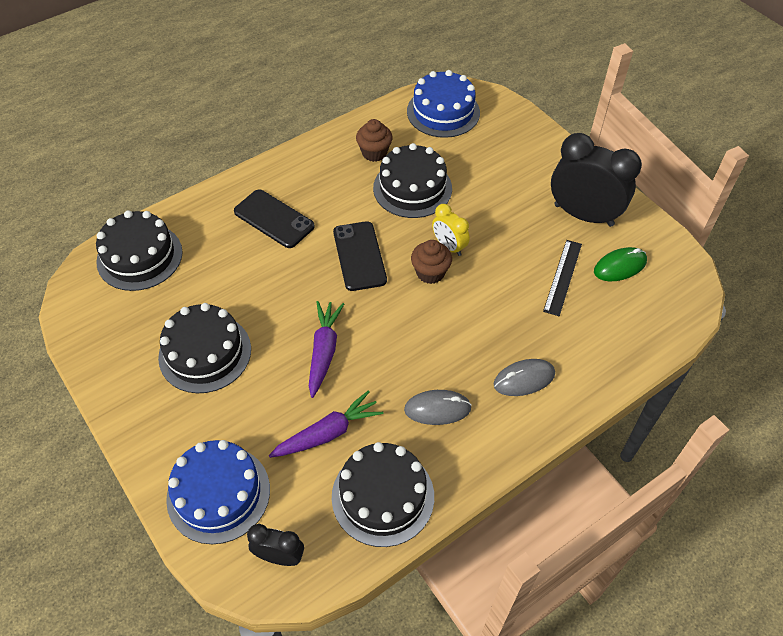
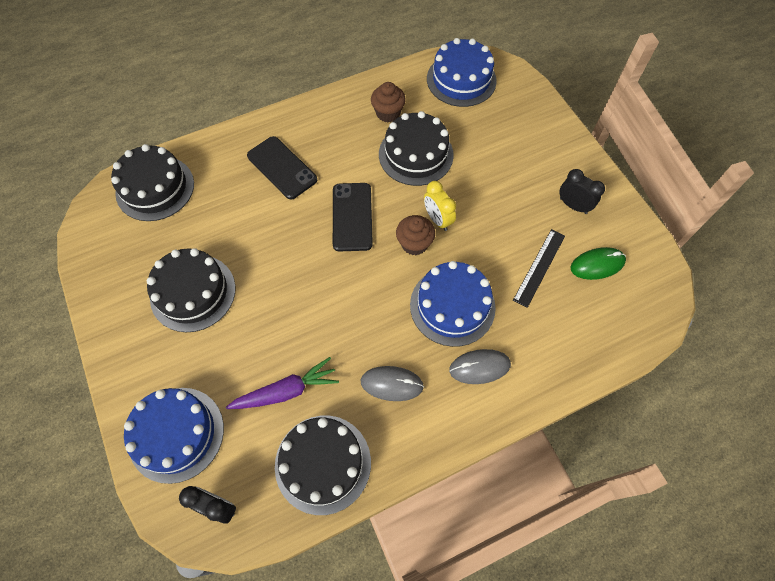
camera: 10 degrees right, 10 degrees up
(324, 351) = (299, 308): purple carrot -> none
(483, 326) = (452, 306): none -> blue cake
(583, 215) = (573, 206): black clock -> black clock, size x0.51

